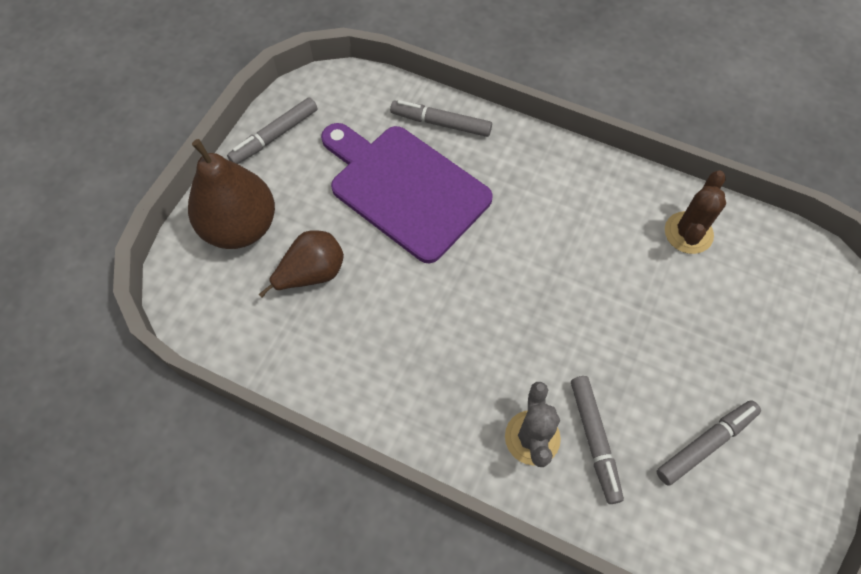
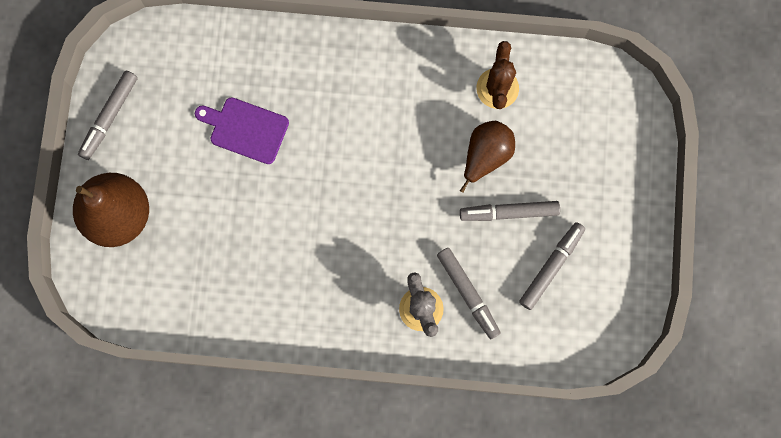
camera: 20 degrees left, 15 degrees up
(311, 274) = (198, 236): brown pear -> brown pear (485, 156)
(404, 188) = (245, 129): purple cutting board -> purple cutting board, size x0.55
(441, 123) = (254, 52): grey marker -> grey marker (509, 212)

